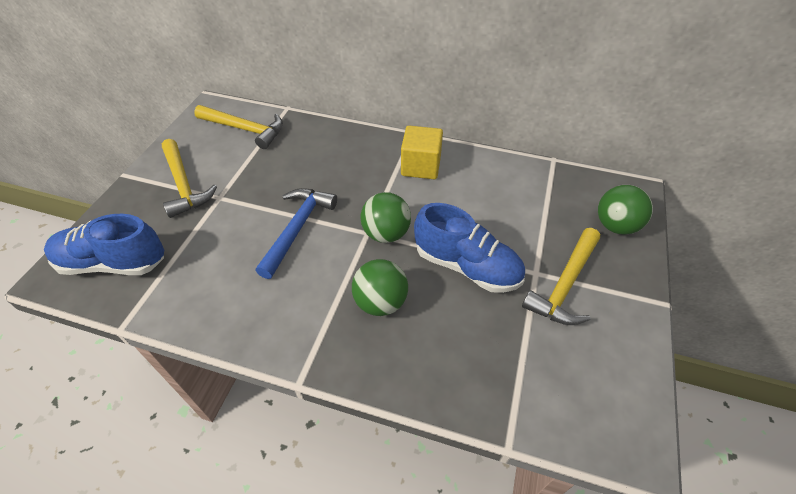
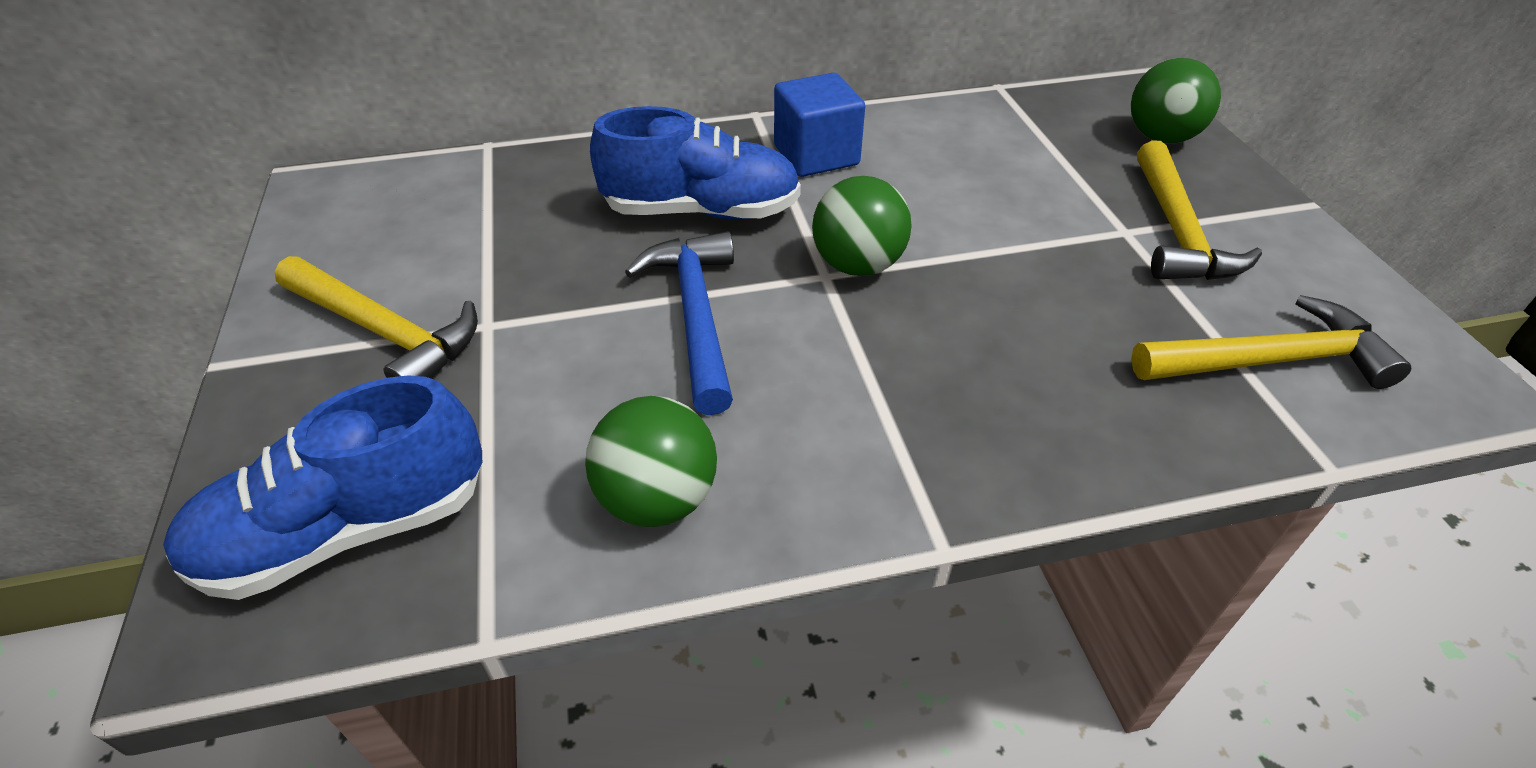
camera: 30 degrees left, 5 degrees down
(245, 129) = (432, 201): yellow hammer -> yellow hammer (1268, 360)
(380, 302) = (950, 363): green ball -> green ball (658, 499)
(421, 166) = (816, 155): yellow cube -> blue cube
(467, 266) = (1025, 261): blue shoe -> blue shoe (701, 211)

